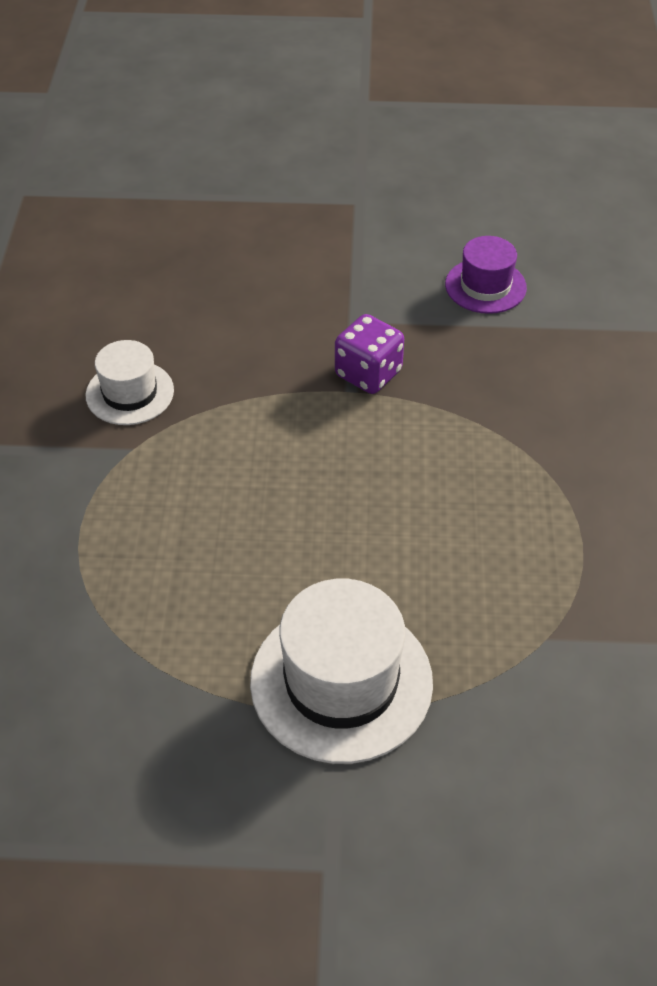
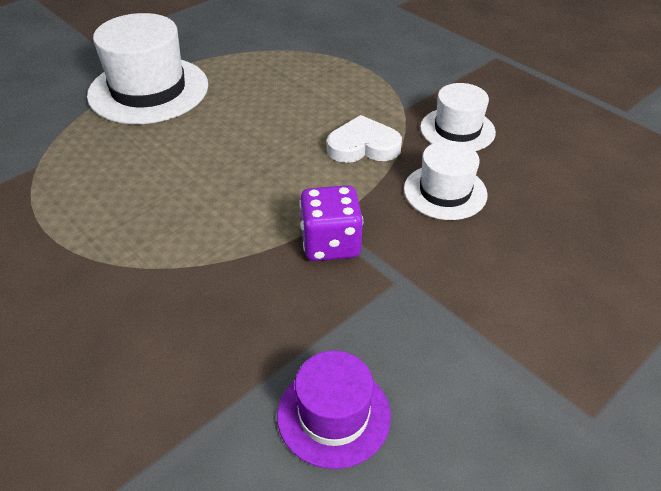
camera: 135 degrees right, 5 degrees down
(228, 435) = (363, 146): none -> white heart
(231, 352) = (445, 192): none -> white hat

